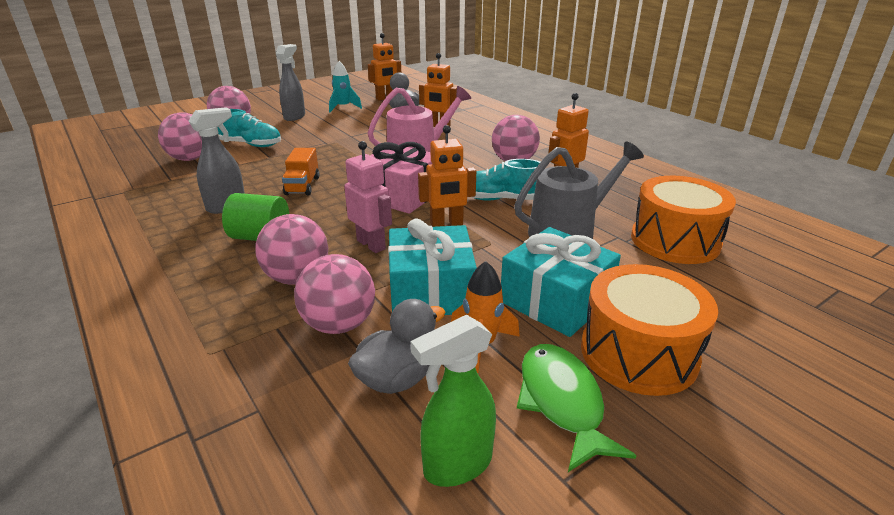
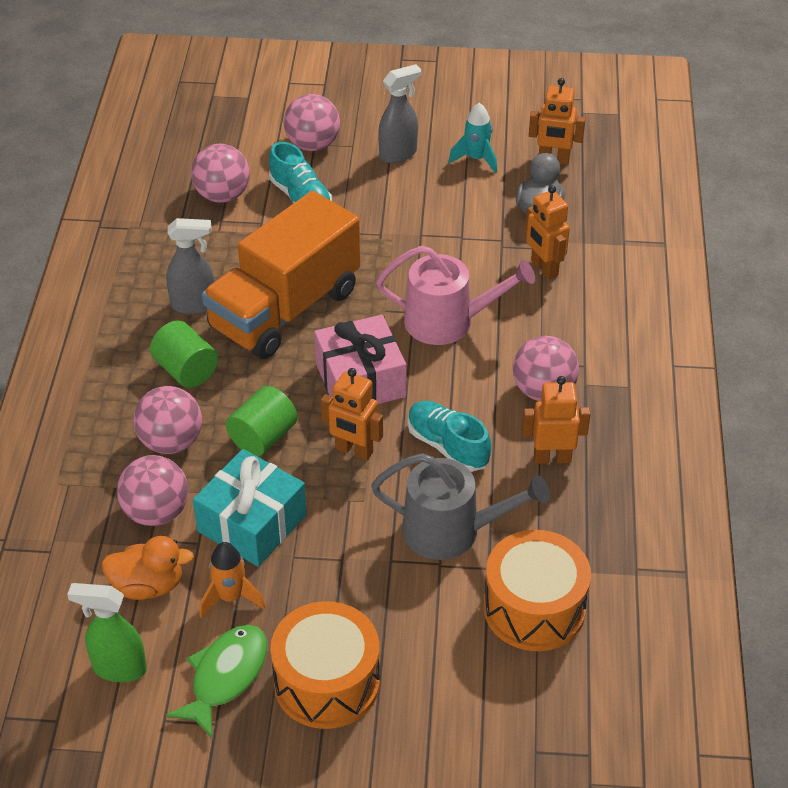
camera: 40 degrees right, 15 degrees up
(302, 186) = (285, 309): orange truck -> orange truck, size x2.42
(371, 244) = (263, 437): pink robot -> green cylinder
(397, 378) = (148, 585): grey duck -> orange duck
(556, 300) = (333, 597): turquoise gift -> none

